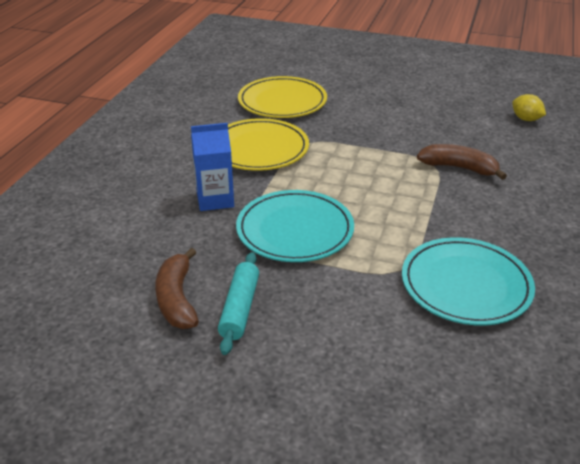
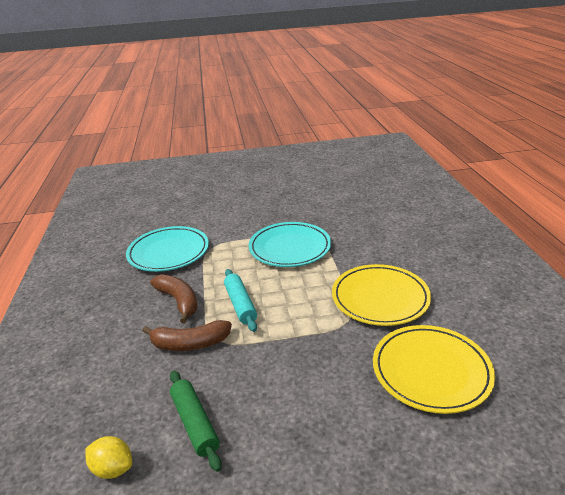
camera: 155 degrees right, 5 degrees down
(177, 299) = (318, 202): brown banana -> brown banana (179, 301)
(215, 199) = (360, 248): blue carton -> none
(240, 308) = (284, 208): turquoise rolling pin -> turquoise rolling pin (240, 305)
(466, 123) = (195, 423): none -> green rolling pin

